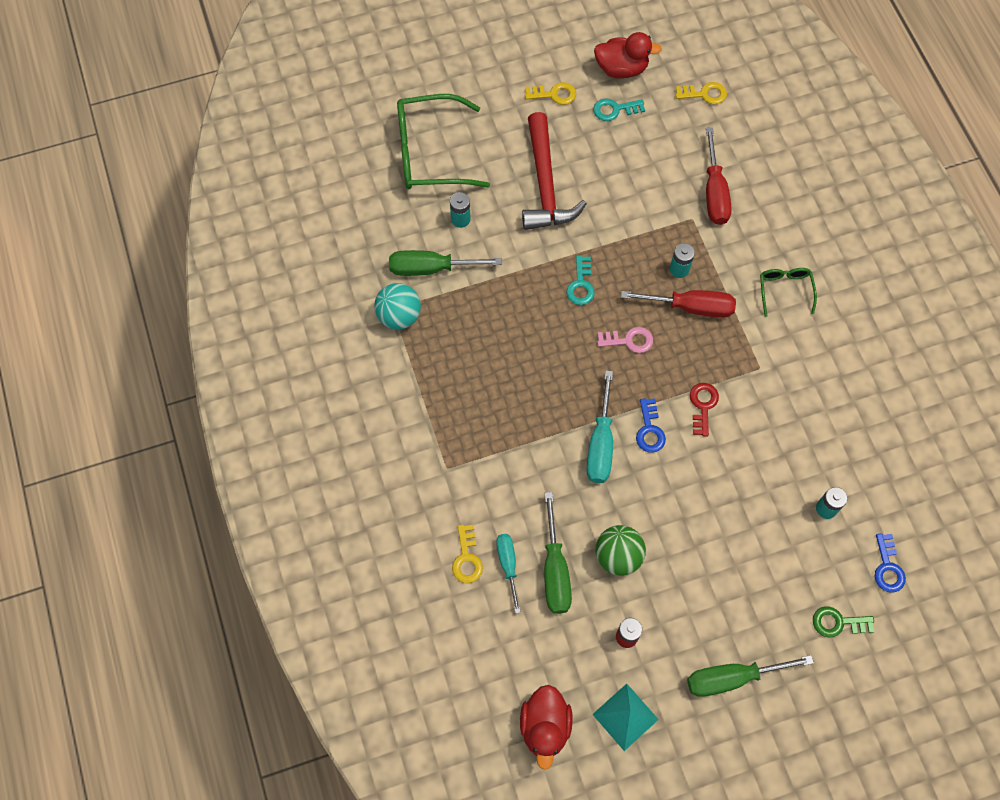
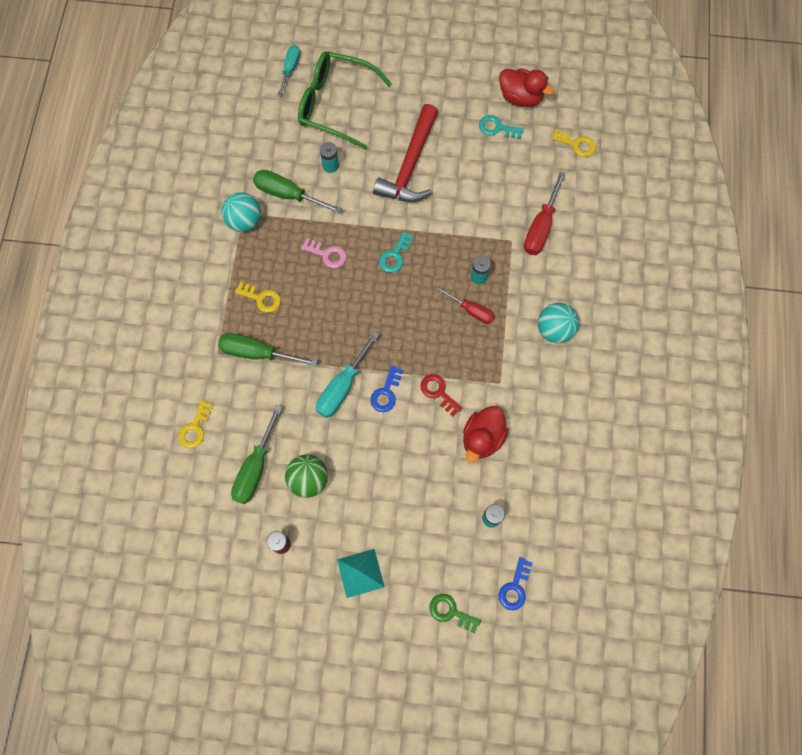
camera: 25 degrees right, 5 degrees up
(508, 565) = (222, 448): turquoise screwdriver -> turquoise screwdriver (290, 69)
(545, 727) = (183, 583): red duck -> red duck (482, 438)
(554, 94) = (456, 97): yellow key -> yellow key (261, 298)
(625, 716) = (247, 604): turquoise pyramid -> turquoise pyramid (360, 573)
(629, 340) = (408, 316): pink key -> pink key (327, 254)
(691, 307) = (471, 310): red screwdriver -> red screwdriver, size x0.65
(703, 405) = (438, 392): red key -> red key turned 75 degrees counterclockwise
(732, 678) = (344, 615): green screwdriver -> green screwdriver (257, 353)
(785, 290) = (554, 330): green glasses -> turquoise ball

